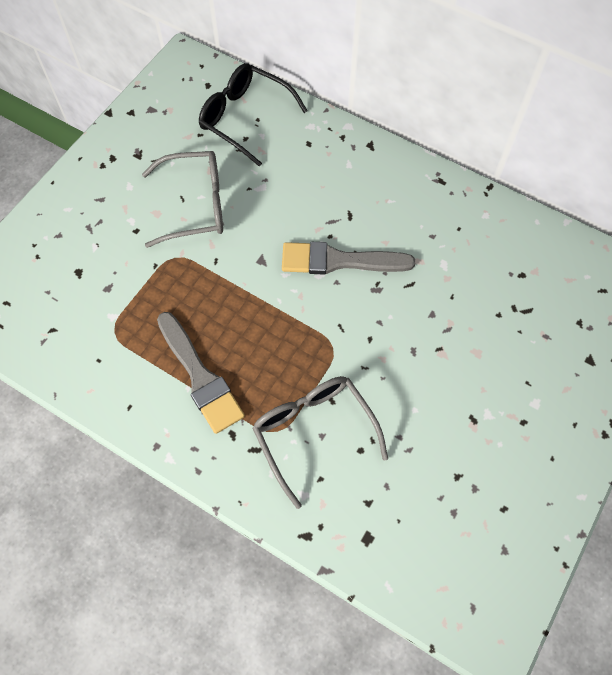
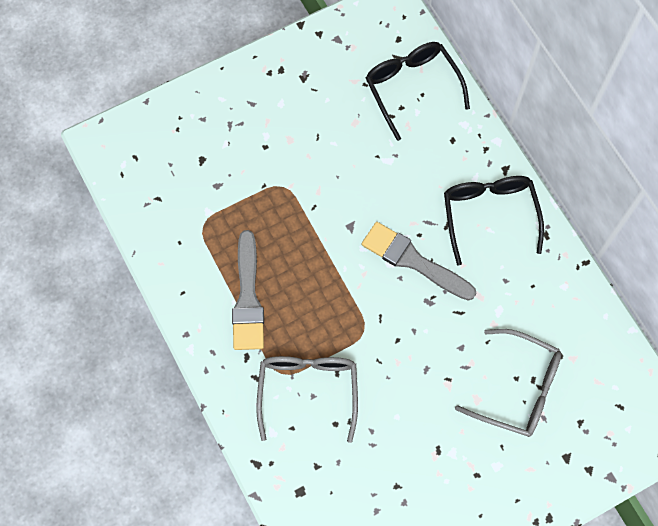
camera: 30 degrees right, 5 degrees up
(196, 205) = (325, 149): grey glasses -> grey glasses (518, 389)
(381, 188) = (489, 214): none -> black glasses

